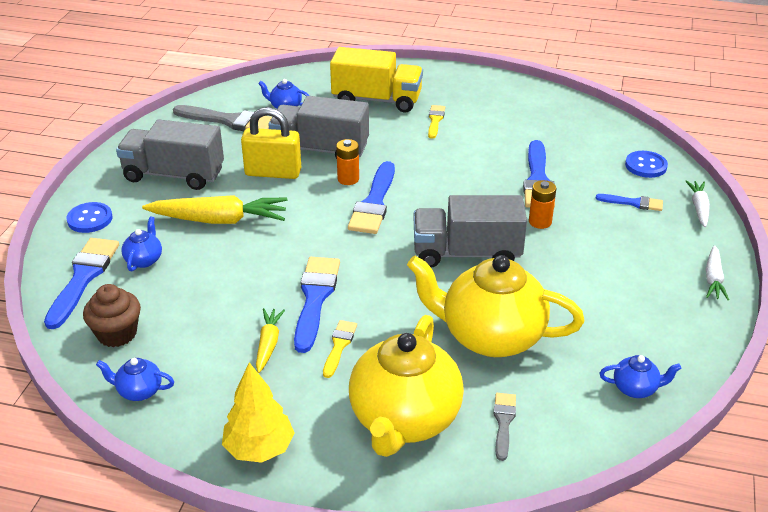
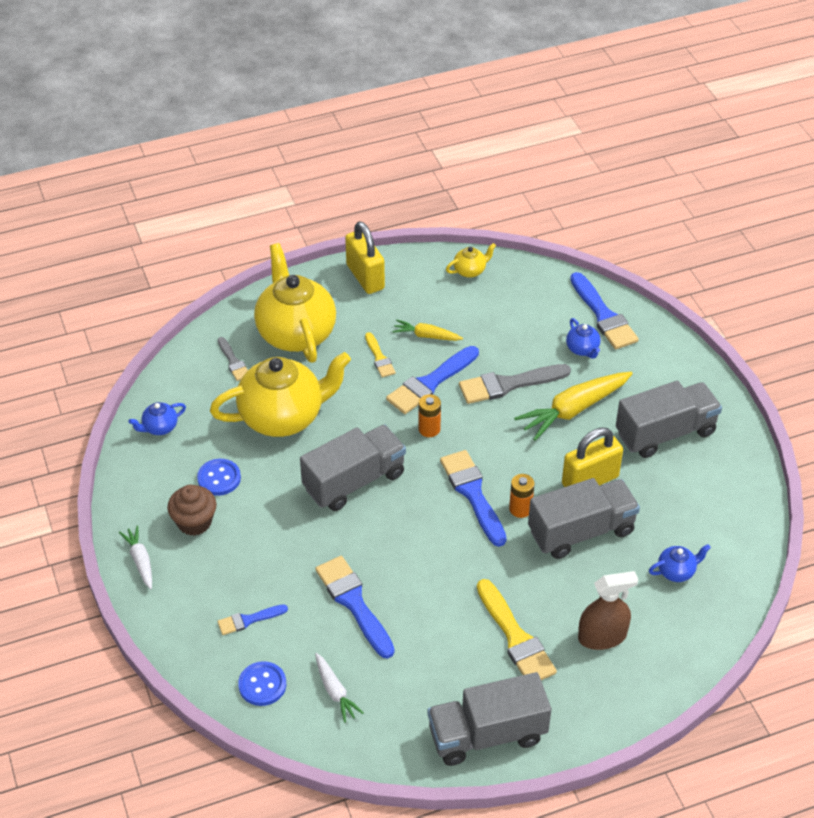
camera: 145 degrees right, 10 degrees up
(90, 219) = (667, 359): blue button -> blue button (219, 478)
(117, 334) = (529, 294): brown cupcake -> brown cupcake (194, 522)
(139, 391) = (470, 270): blue teapot -> yellow teapot
(229, 121) = (703, 521): grey brush -> grey brush (508, 384)
(259, 448) = (365, 277): yellow tree -> yellow padlock
(268, 344) = (426, 336): yellow carrot -> yellow carrot turned 135 degrees clockwise
(315, 298) = (430, 383): blue brush -> blue brush turned 75 degrees clockwise
(377, 100) = (602, 636): yellow truck -> brown spray bottle
(435, 120) = (516, 637): yellow brush -> yellow brush, size x1.82
(503, 91) = (487, 734): none -> grey truck
(540, 222) = (318, 549): orange battery -> orange battery (429, 429)
(699, 208) = (185, 647): white carrot -> white carrot (335, 691)

